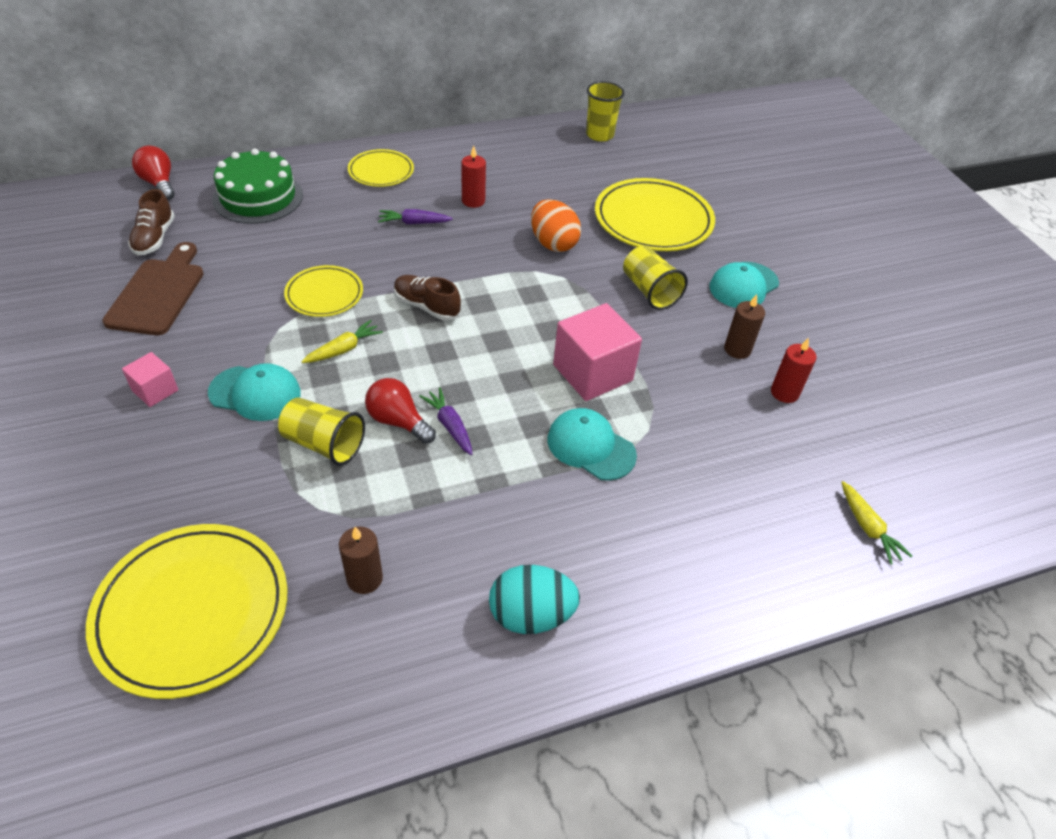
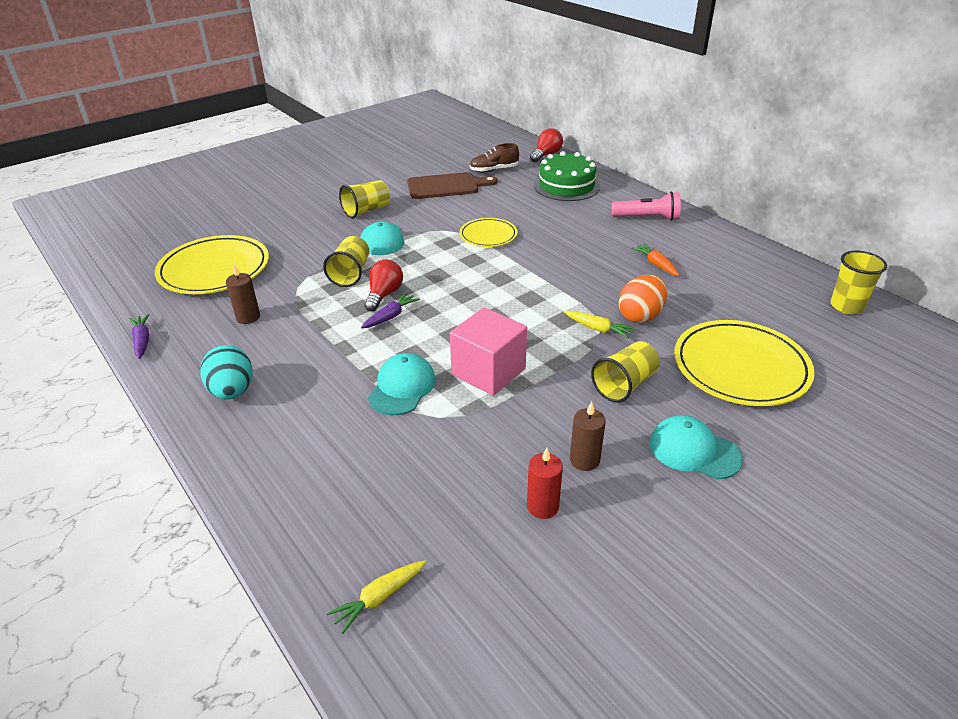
camera: 75 degrees right, 10 degrees down
(155, 390) = (366, 210): pink cube -> yellow cup
(343, 349) = (439, 257): yellow carrot -> yellow carrot (598, 329)
(381, 171) = (647, 218): yellow plate -> pink flashlight
(414, 223) = (599, 247): purple carrot -> purple carrot (142, 341)
(426, 306) = (508, 276): brown shoe -> none
(473, 201) = (656, 264): red candle -> orange carrot

